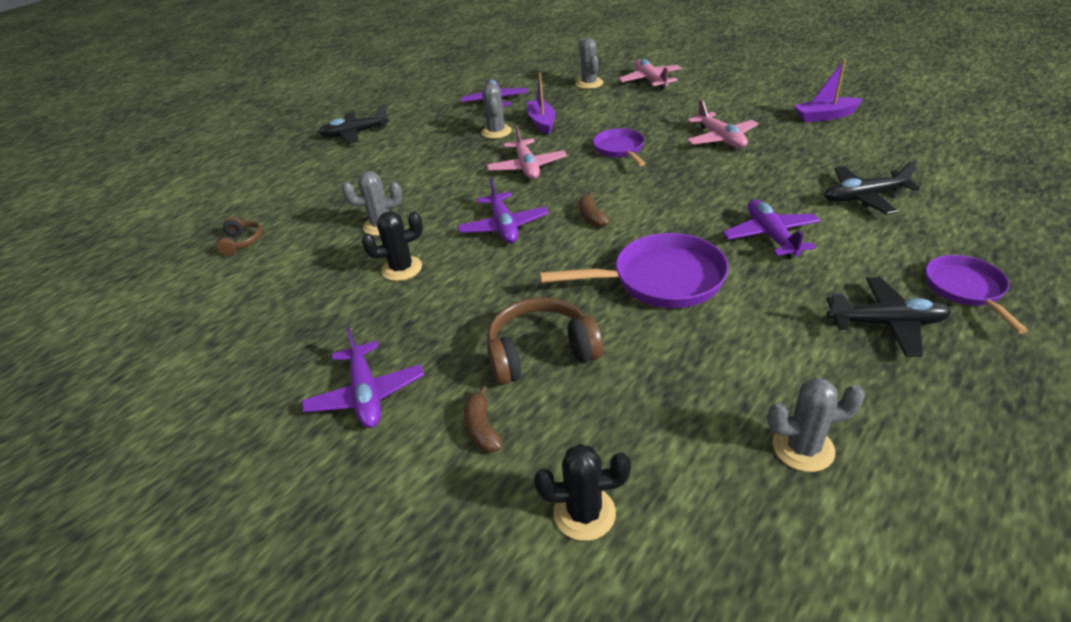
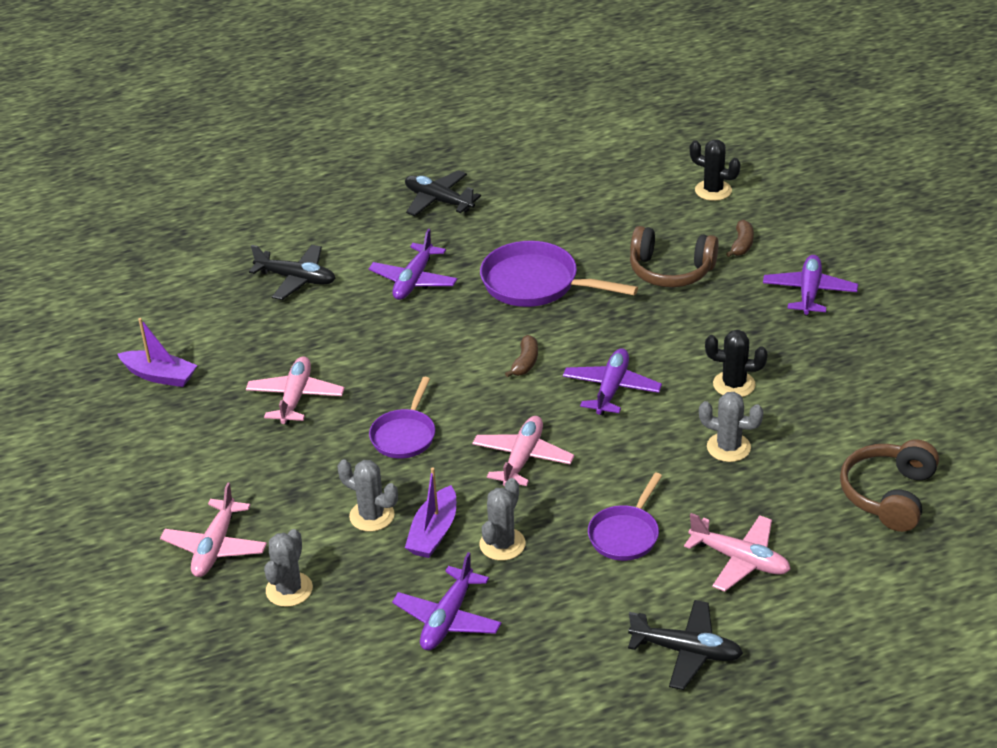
camera: 150 degrees left, 0 degrees up
(242, 242) = (888, 495): brown headphones -> brown headphones, size x1.81
(342, 174) = (739, 560): none -> pink plane
(803, 448) = (573, 172): grey cactus -> grey cactus (372, 516)
(966, 289) = (360, 197): purple pan -> purple pan (625, 534)

